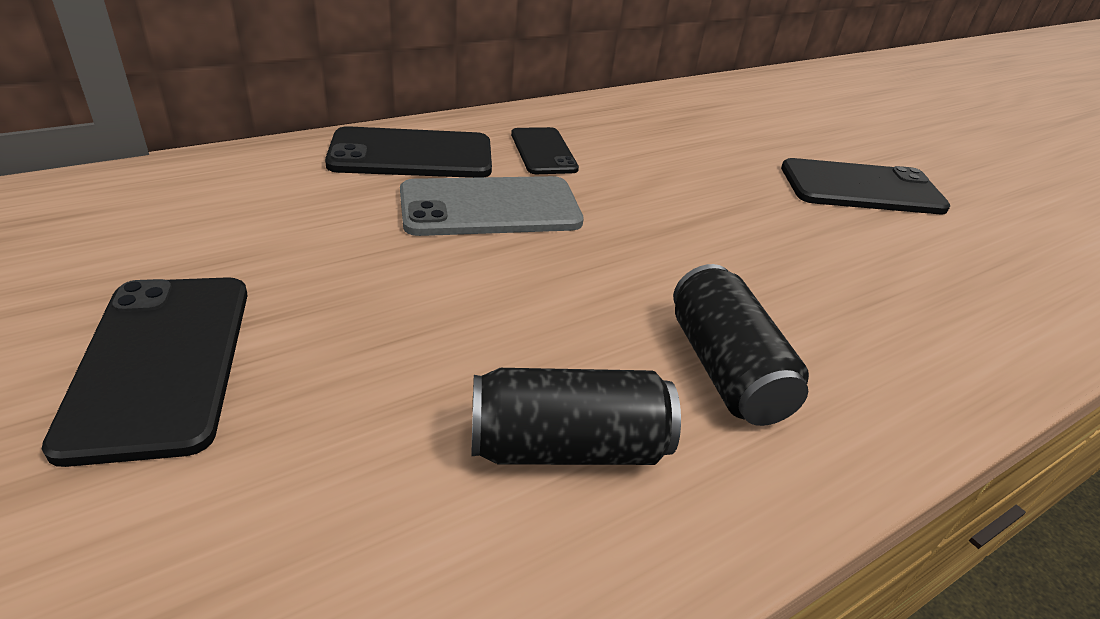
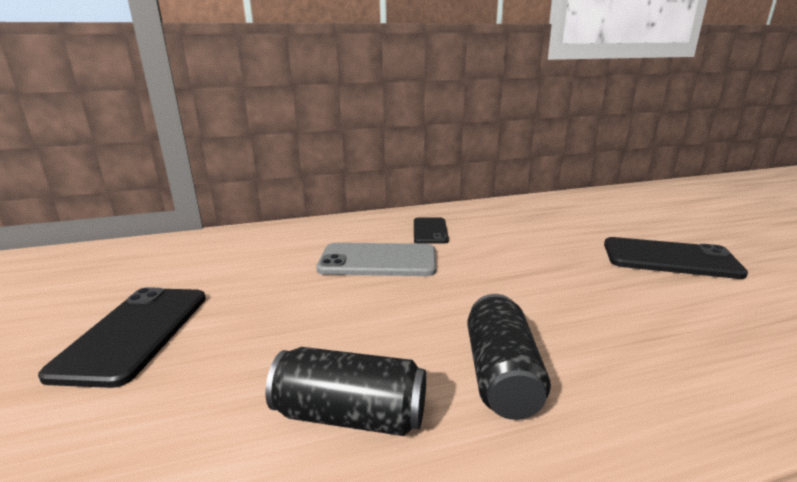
camera: 20 degrees right, 15 degrees down
(411, 155) = (345, 231): black phone -> none

